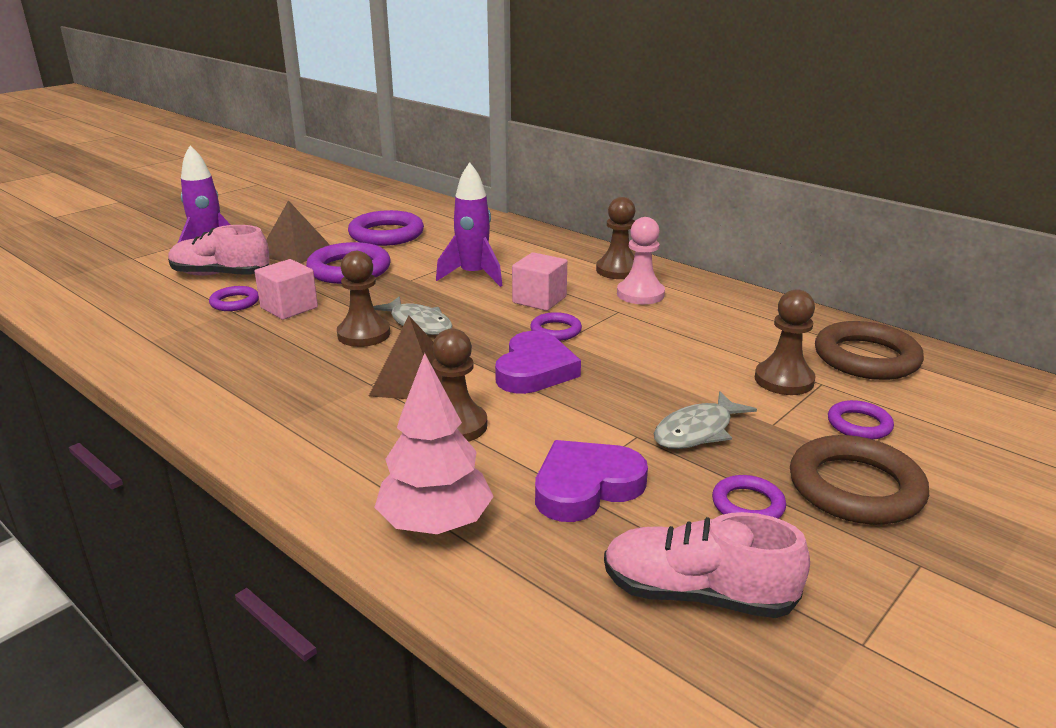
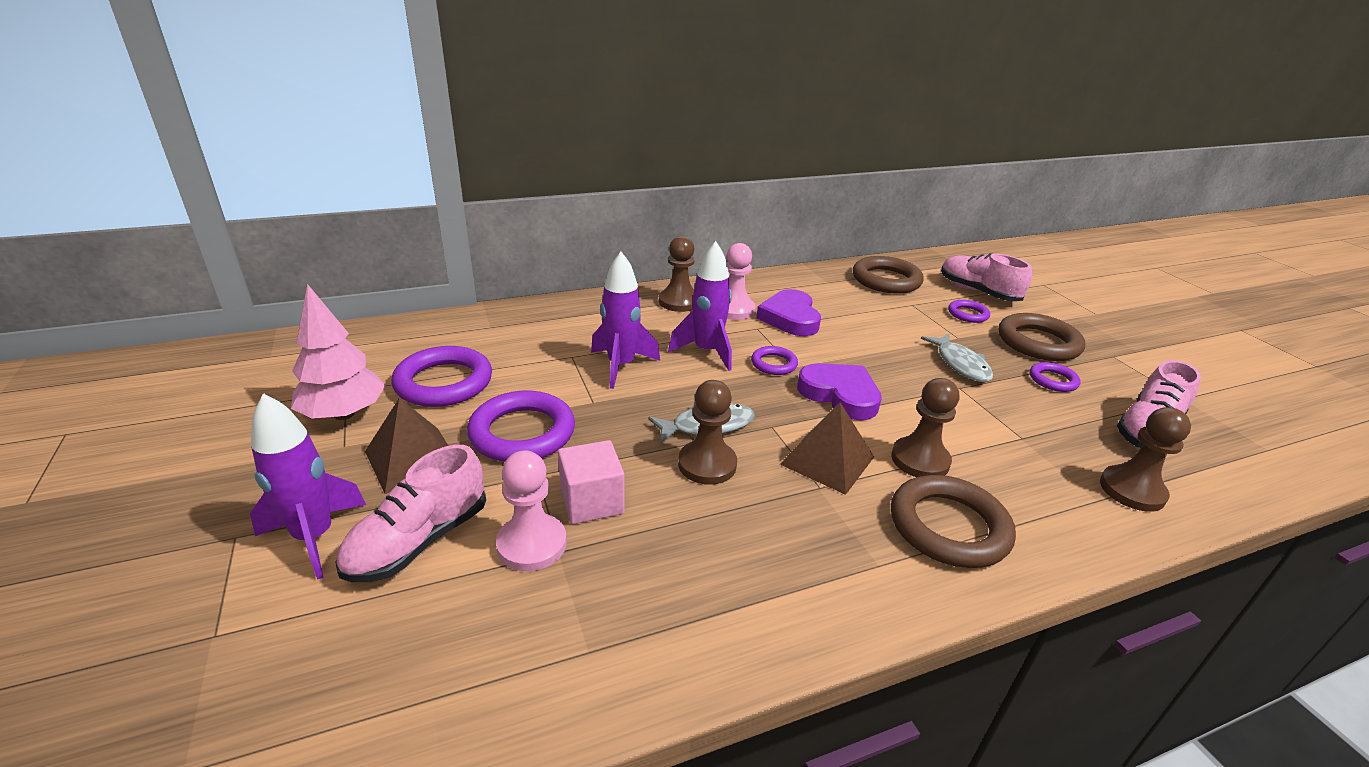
camera: 65 degrees left, 5 degrees up
(235, 302) = (532, 544): purple ring -> pink pawn
(356, 451) = (948, 527): none -> brown ring
(435, 524) = (1068, 511): pink tree -> pink tree (344, 414)
(539, 300) = (707, 352): pink cube -> purple rocket
(586, 487) = (1024, 429): purple heart -> purple heart (790, 318)
(784, 380) = (903, 313): brown pawn -> brown pawn (1132, 490)
(955, 426) = (977, 292): none -> pink shoe

